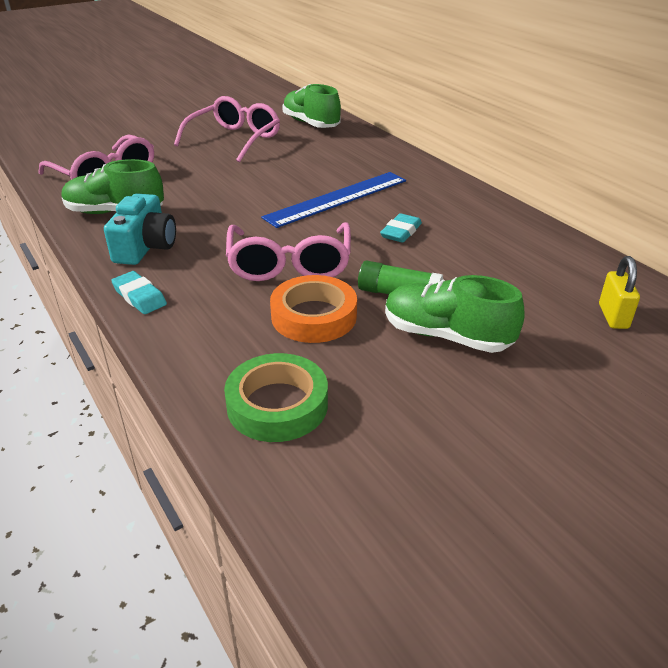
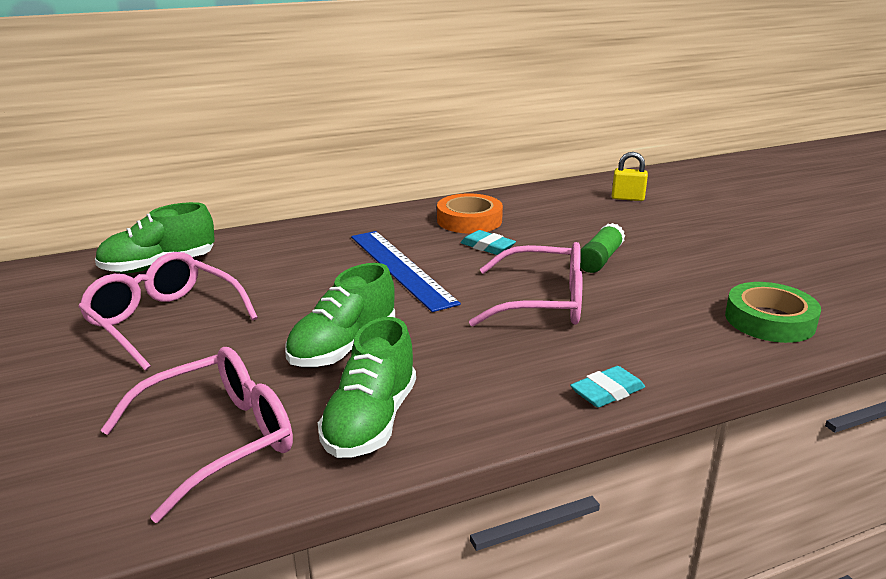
camera: 80 degrees left, 10 degrees down
(145, 247) = (486, 391): turquoise camera -> none
(314, 316) = (638, 297): orange tape -> orange tape (469, 220)
(446, 336) = (660, 250): green shoe -> green shoe (343, 347)

